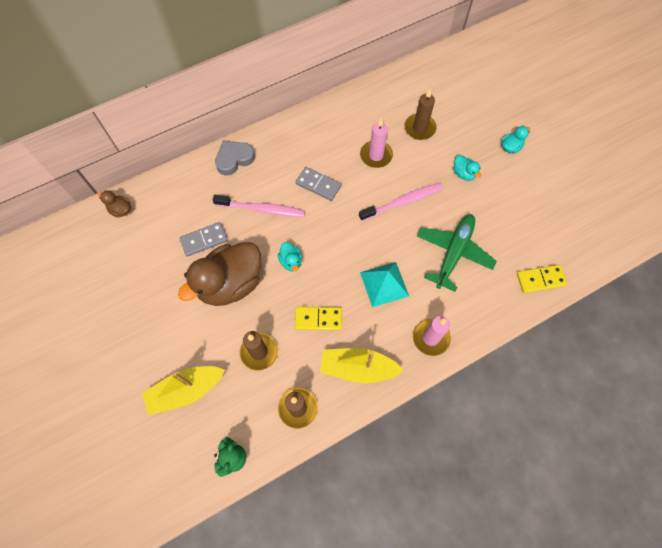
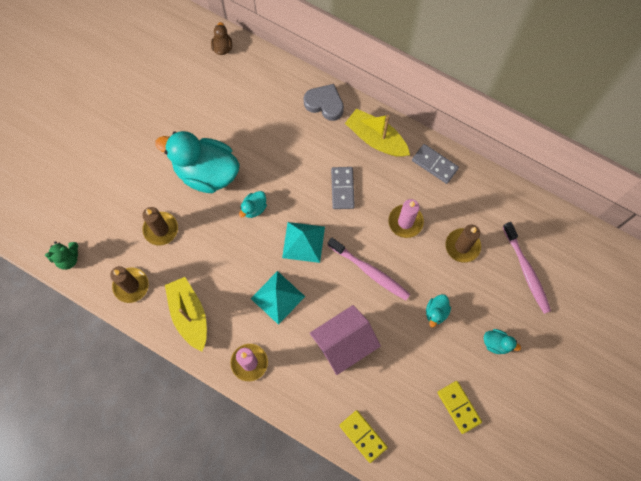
camera: 60 degrees right, 5 degrees up
(186, 390) = (101, 193): yellow boat -> yellow boat (376, 139)
(204, 240) = (233, 128): grey domino -> grey domino (434, 164)
(230, 284) = (206, 172): brown duck -> turquoise duck
(262, 209) = (289, 156): pink toothbrush -> pink toothbrush (526, 271)
(318, 319) = (214, 260): yellow domino -> yellow domino (459, 407)
(346, 238) = (303, 242): none -> turquoise pyramid
(453, 253) = (344, 343): green plane -> pink house

